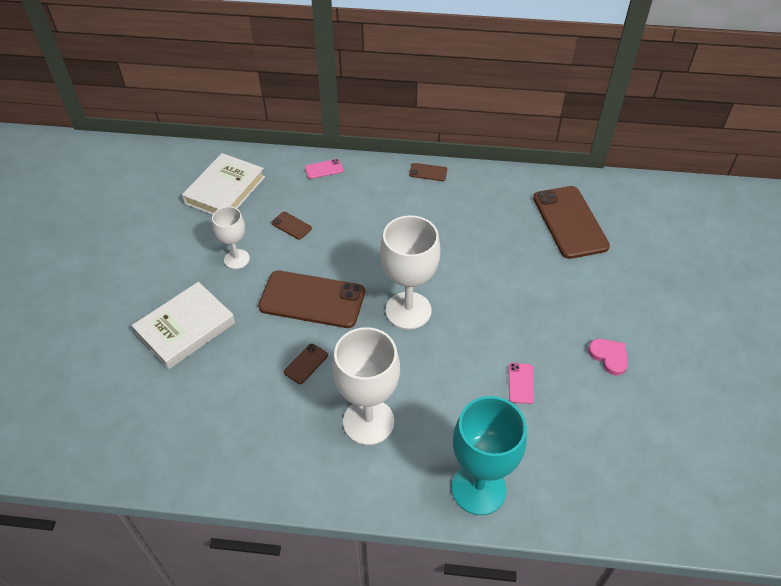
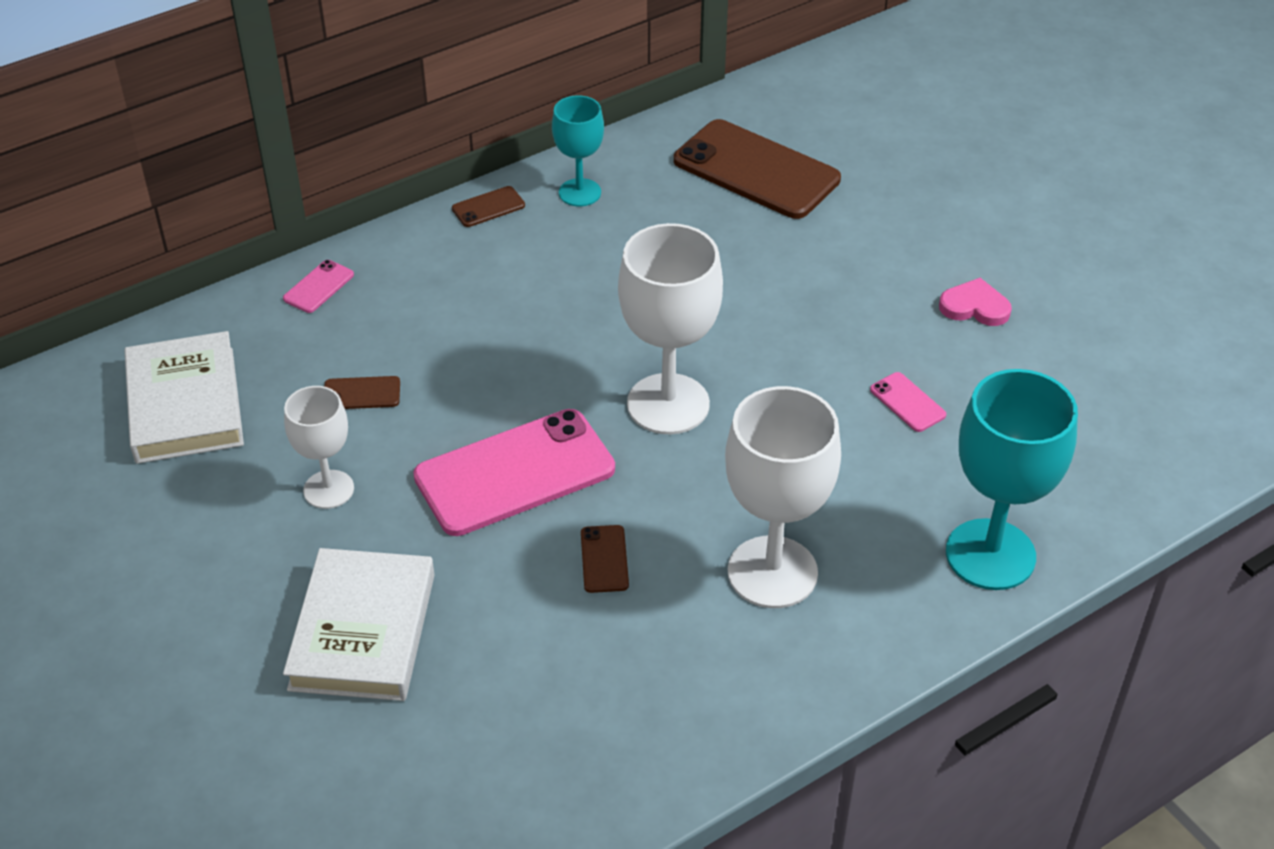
camera: 40 degrees left, 5 degrees down
(312, 299) = (515, 473): brown phone -> pink phone
(475, 187) = (579, 192): none -> turquoise goblet

